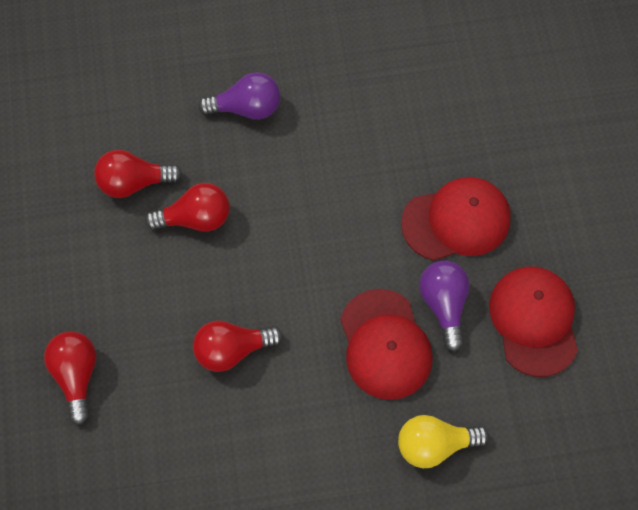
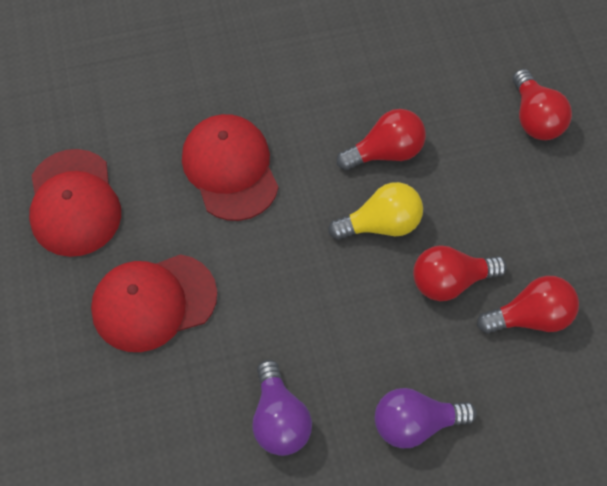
camera: 175 degrees right, 5 degrees down
(434, 445) = (179, 86): yellow light bulb -> yellow light bulb (381, 224)
(444, 305) = (169, 211): purple light bulb -> purple light bulb (279, 419)

